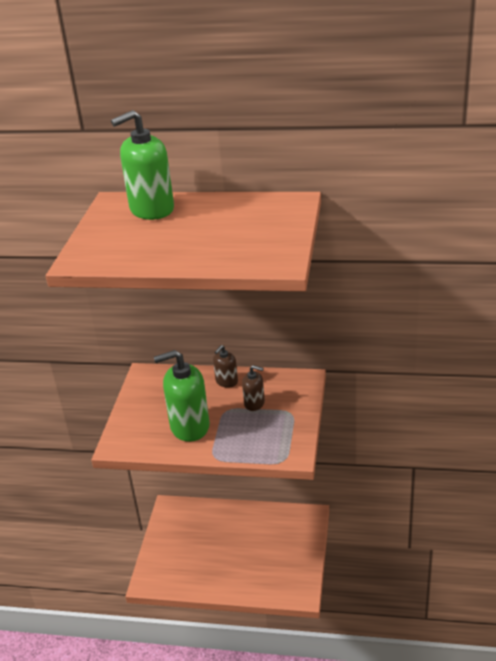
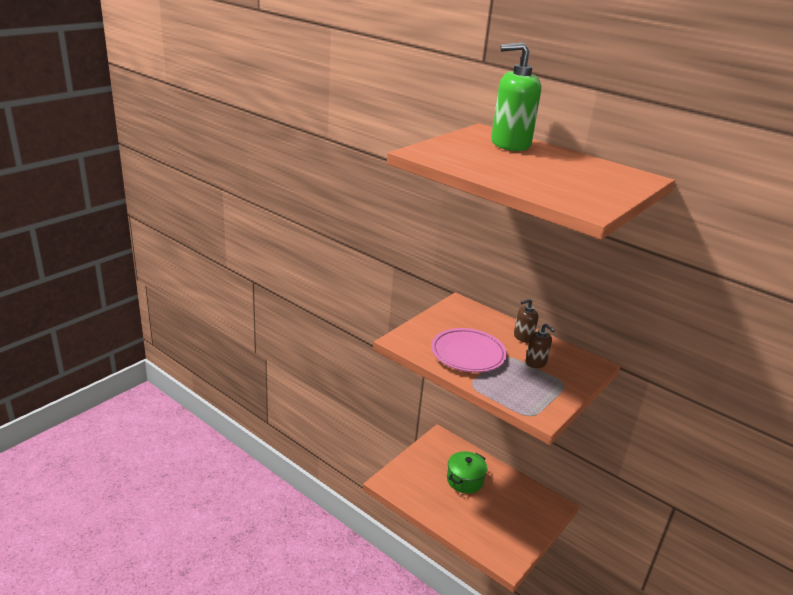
camera: 25 degrees right, 5 degrees down
(189, 426) = (468, 354): green soap dispenser -> pink plate
(218, 538) = (465, 480): none -> green pot

